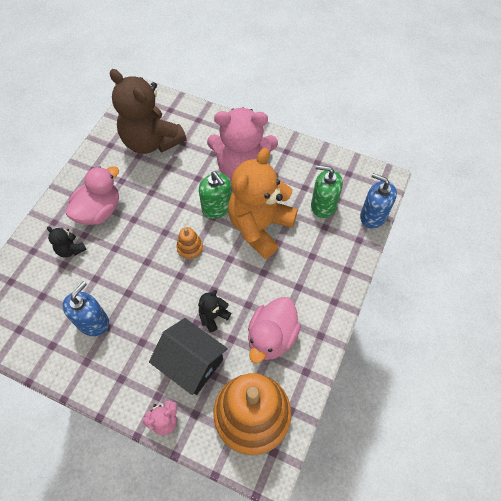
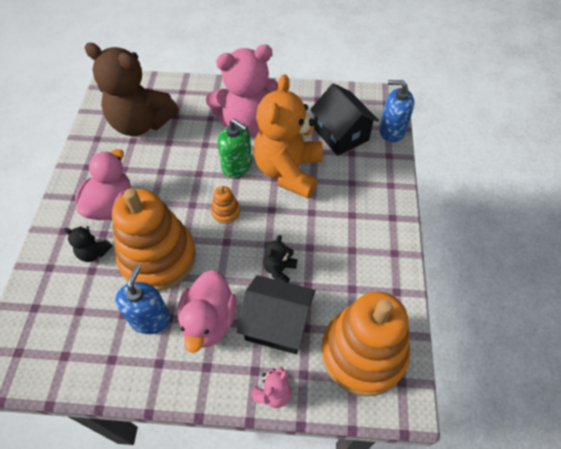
camera: 20 degrees left, 5 degrees down
(119, 271) = (158, 257): none -> orange stacking toy
(271, 337) = (347, 270): pink duck -> pink duck (209, 321)
(323, 205) = (341, 134): green soap dispenser -> black house

